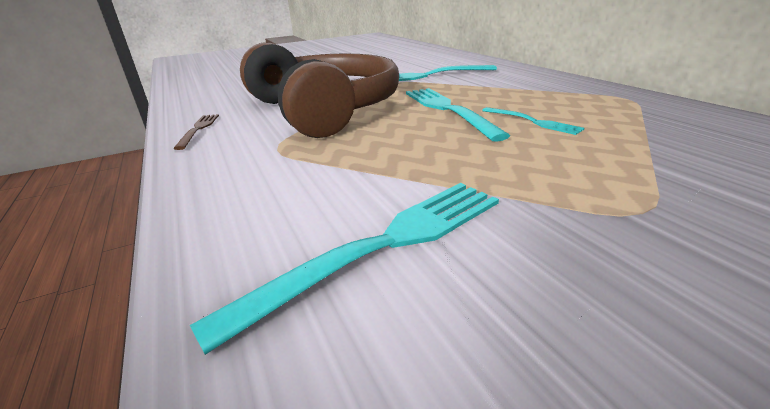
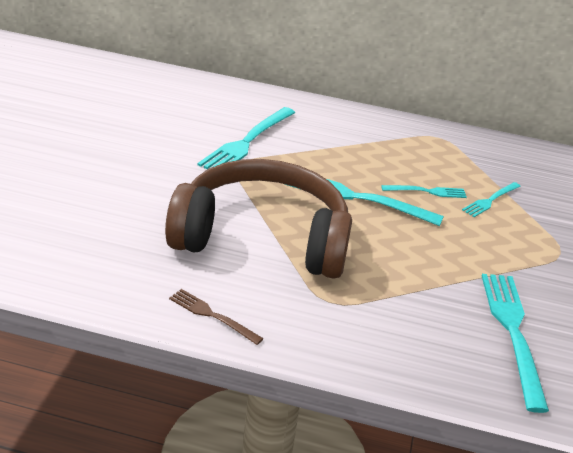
camera: 55 degrees left, 5 degrees up
(608, 143) = (490, 200): none -> turquoise fork

